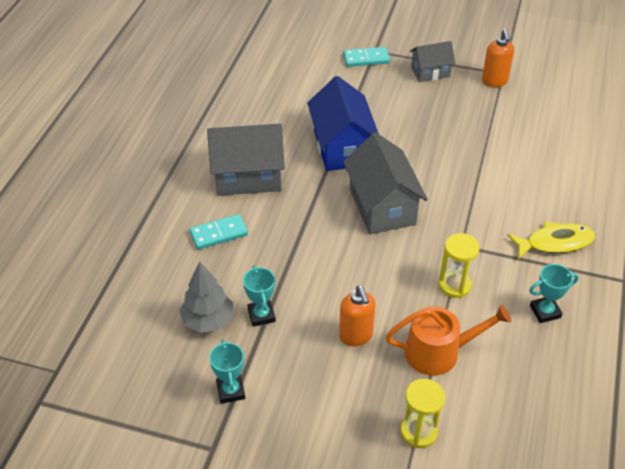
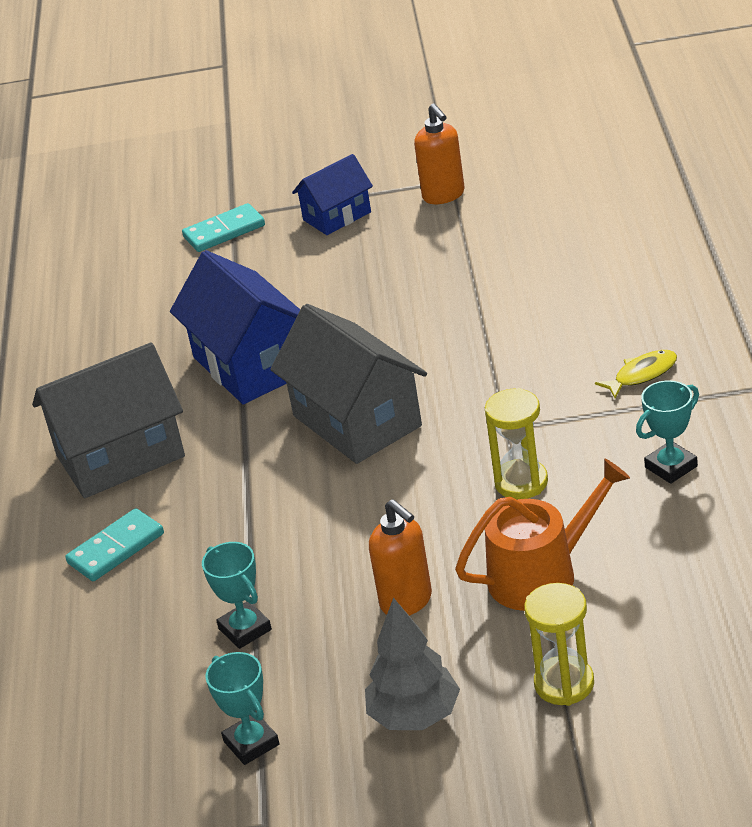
camera: 15 degrees left, 10 degrees down
(208, 320) = (164, 667): grey tree -> grey tree (415, 716)
(430, 72) = (337, 216): grey house -> blue house
(555, 242) = (642, 375): yellow fish -> yellow fish, size x0.63

